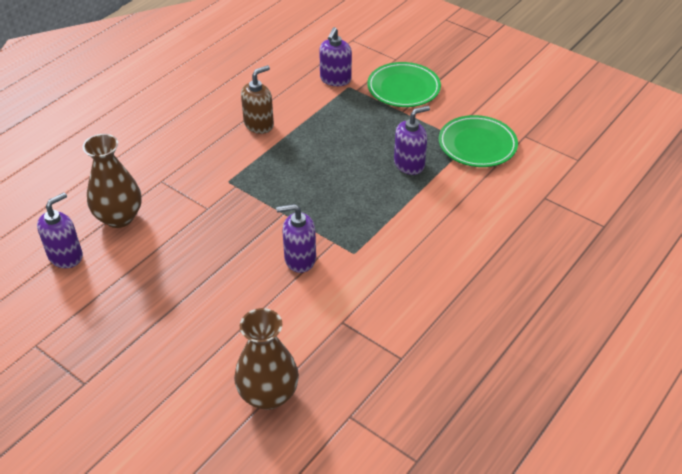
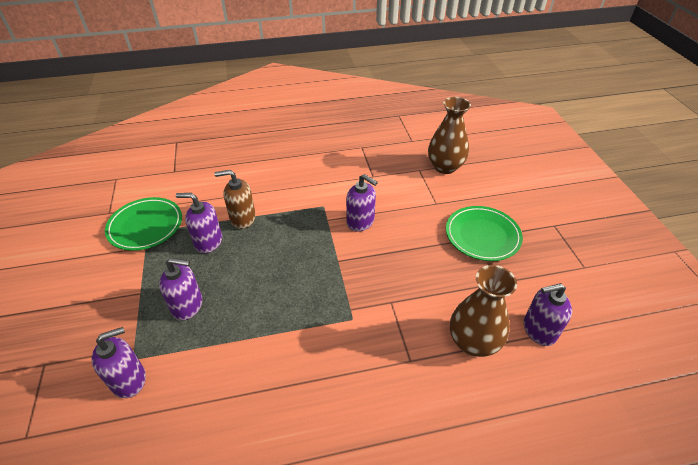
camera: 140 degrees left, 0 degrees up
(259, 124) = (264, 369): brown soap dispenser -> brown soap dispenser (242, 218)
(358, 123) = (187, 305): none -> purple soap dispenser
(403, 88) = (100, 318): green plate -> green plate (482, 236)

